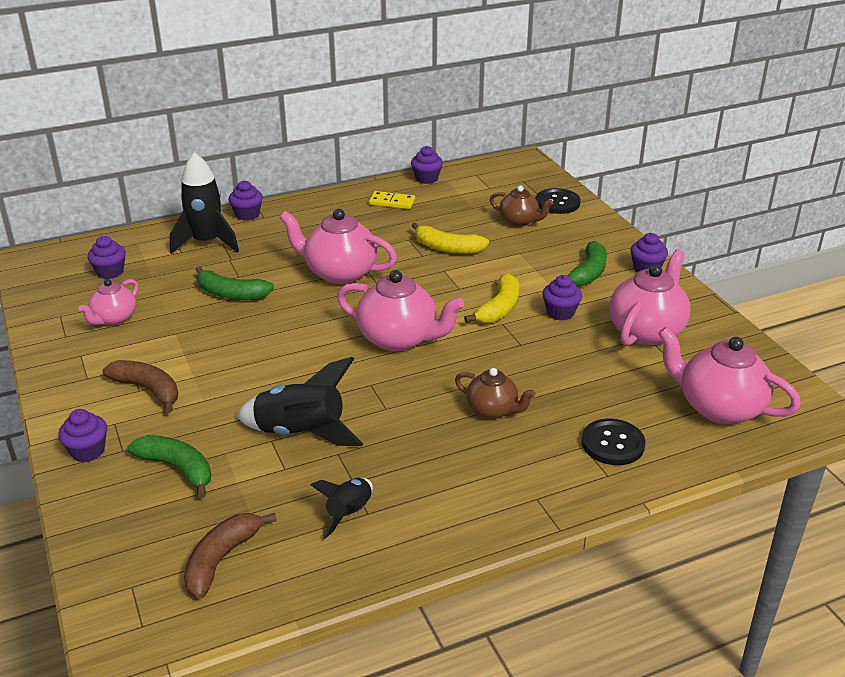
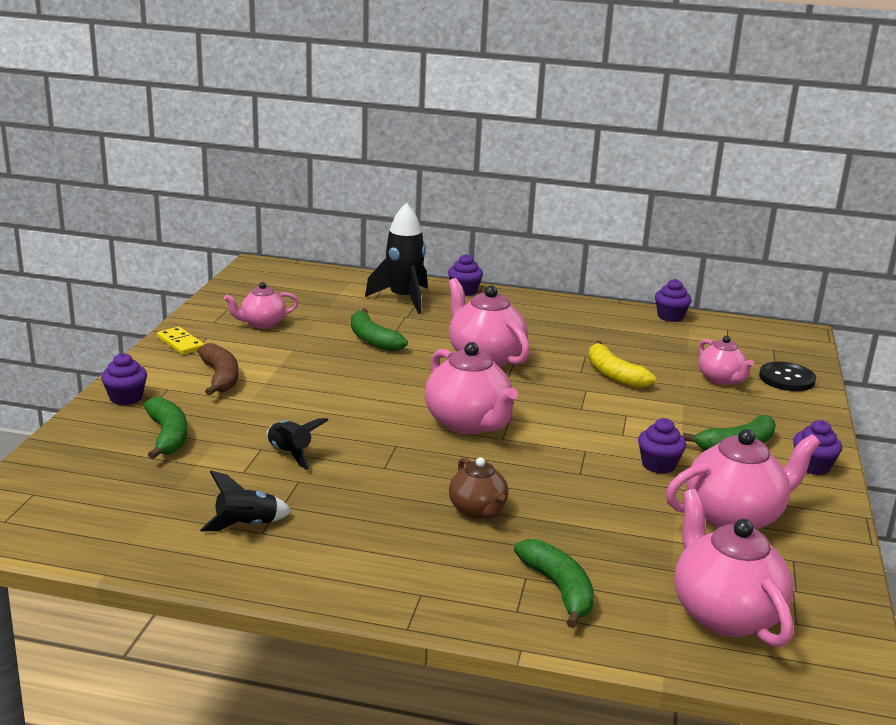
camera: 35 degrees right, 10 degrees down
(110, 272) = (302, 293): purple cupcake -> none
(221, 559) = (113, 508): brown banana -> none
(301, 432) = (291, 454): black rocket -> black rocket, size x0.59
(392, 202) = (609, 323): yellow domino -> yellow domino (180, 343)
(499, 308) = (599, 438): yellow banana -> none
(519, 221) = (721, 379): brown teapot -> pink teapot
(612, 444) = (559, 589): black button -> green banana

